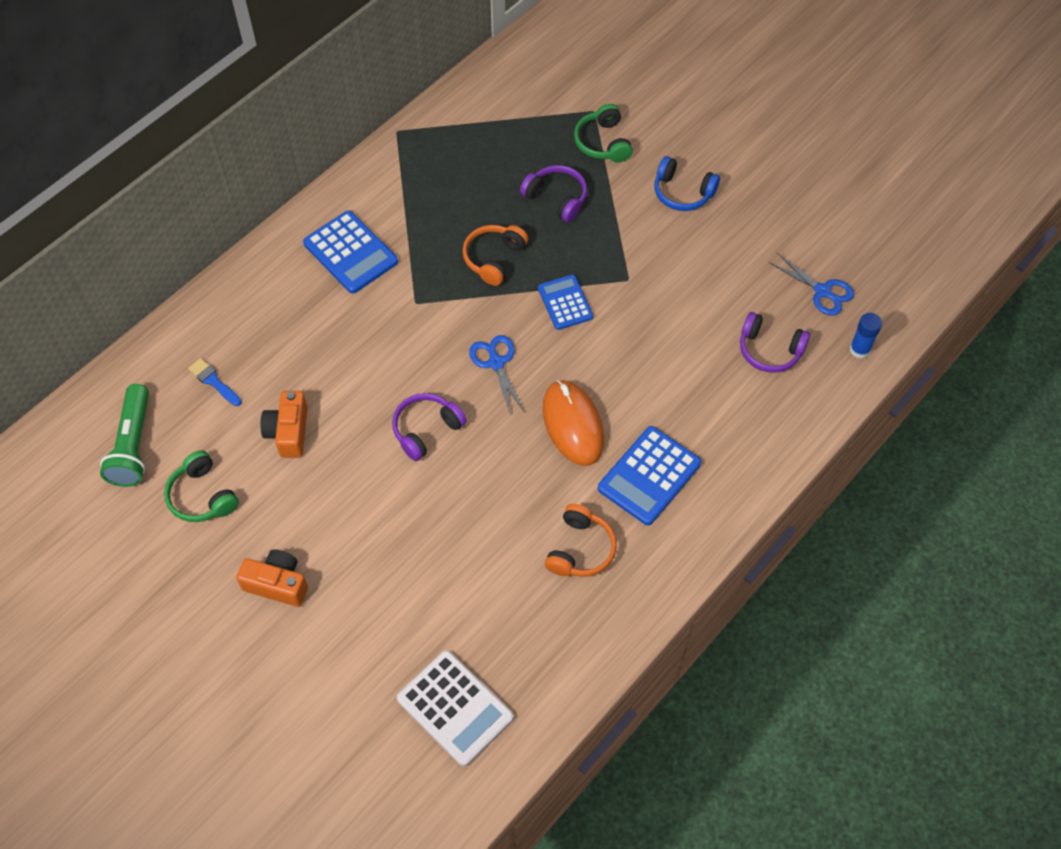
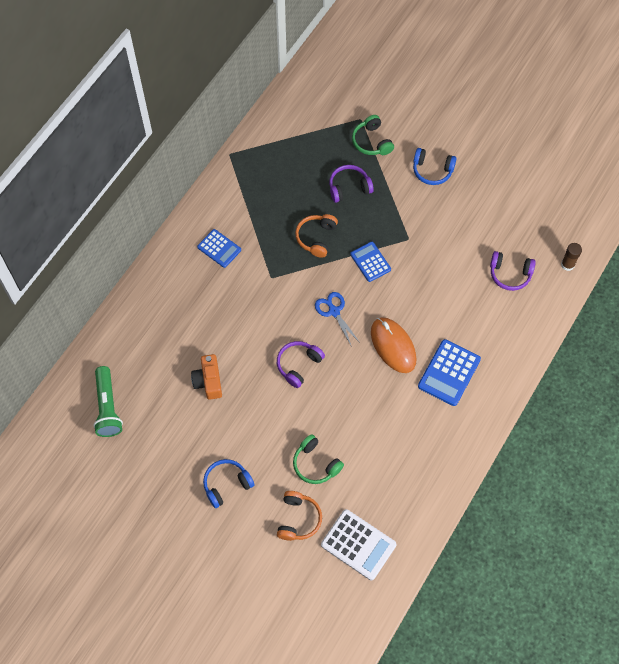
camera: 10 degrees left, 5 degrees up
(202, 496) = (163, 434): green headphones -> green headphones (315, 464)
(213, 381) = (150, 354): blue brush -> none
(277, 584) = (226, 484): orange camera -> blue headphones
(350, 253) = (219, 248): blue calculator -> blue calculator, size x0.65
(556, 198) = (349, 187): purple headphones -> purple headphones turned 45 degrees counterclockwise
(580, 549) = (415, 429): orange headphones -> orange headphones (298, 519)
(822, 291) = (536, 227): blue scissors -> none
(859, 349) = (567, 264): blue glue stick -> brown glue stick

